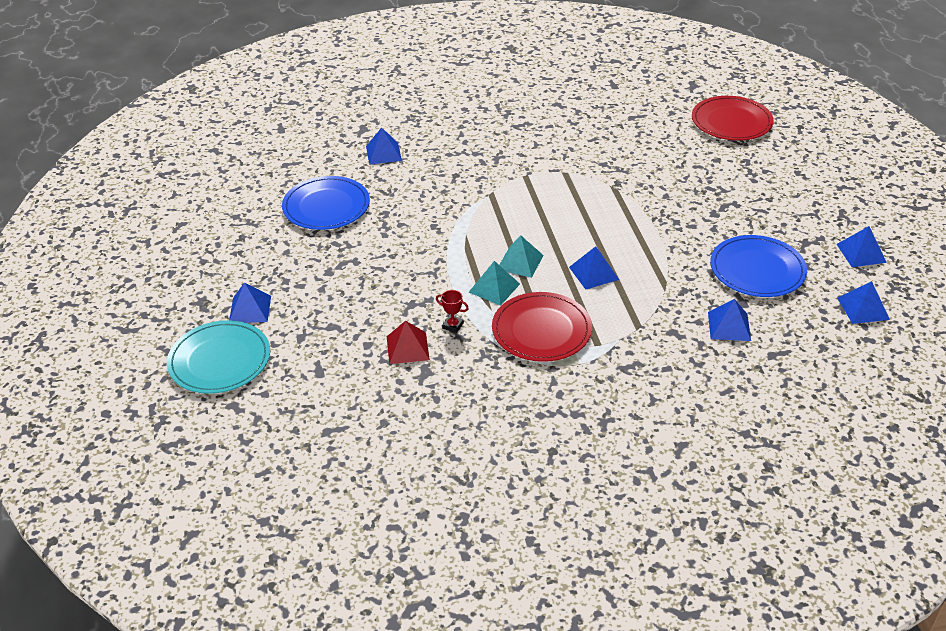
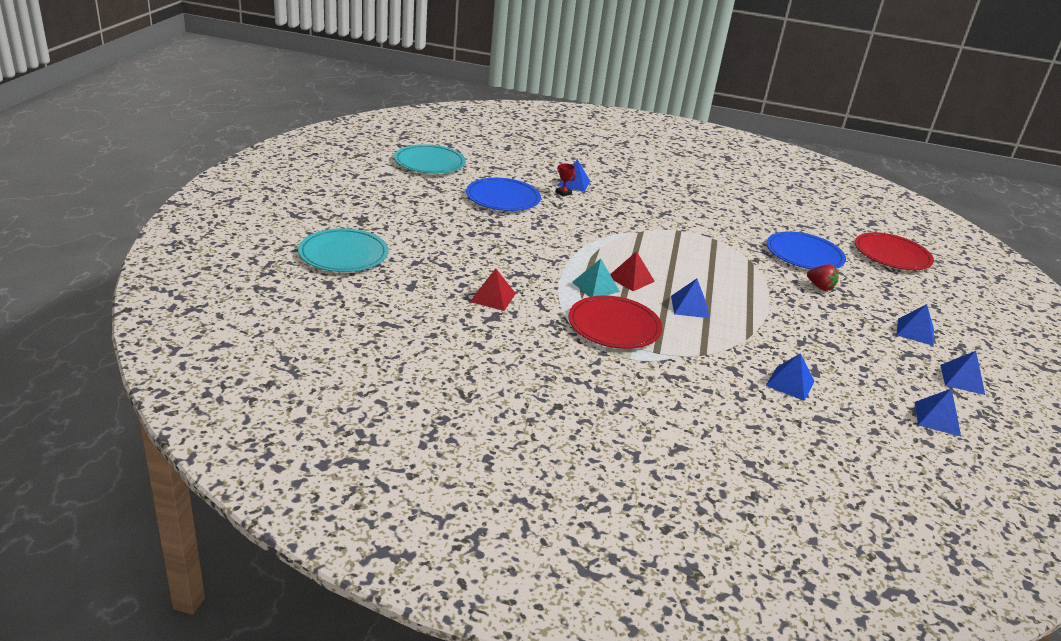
camera: 20 degrees right, 10 degrees down
(214, 187) = (429, 163): none -> turquoise plate
(250, 309) = (393, 234): blue pyramid -> blue pyramid (915, 332)
(453, 325) = (541, 297): red trophy -> red trophy (563, 193)
(520, 262) = (631, 279): turquoise pyramid -> red pyramid
(692, 193) = (820, 287): none -> red strawberry
(757, 269) = (846, 355): blue plate -> blue plate (804, 254)

